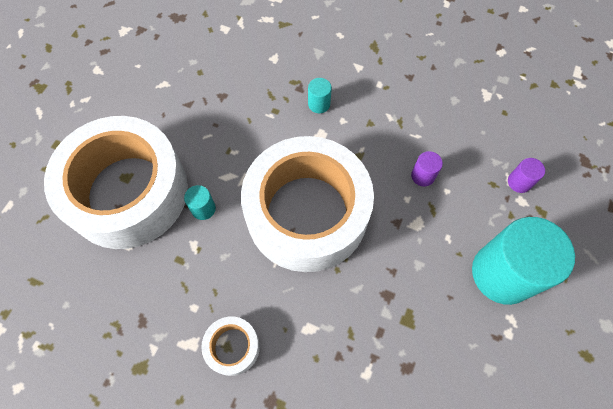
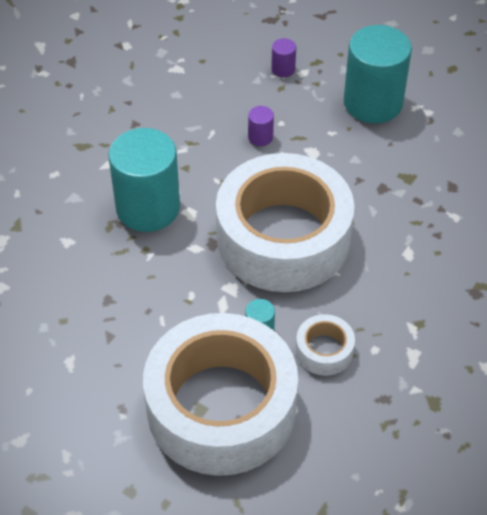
camera: 80 degrees left, 15 degrees down
(232, 347) = (420, 318): white tape -> white tape (324, 351)
(319, 104) = (148, 208): turquoise cylinder -> turquoise cylinder, size x2.42

